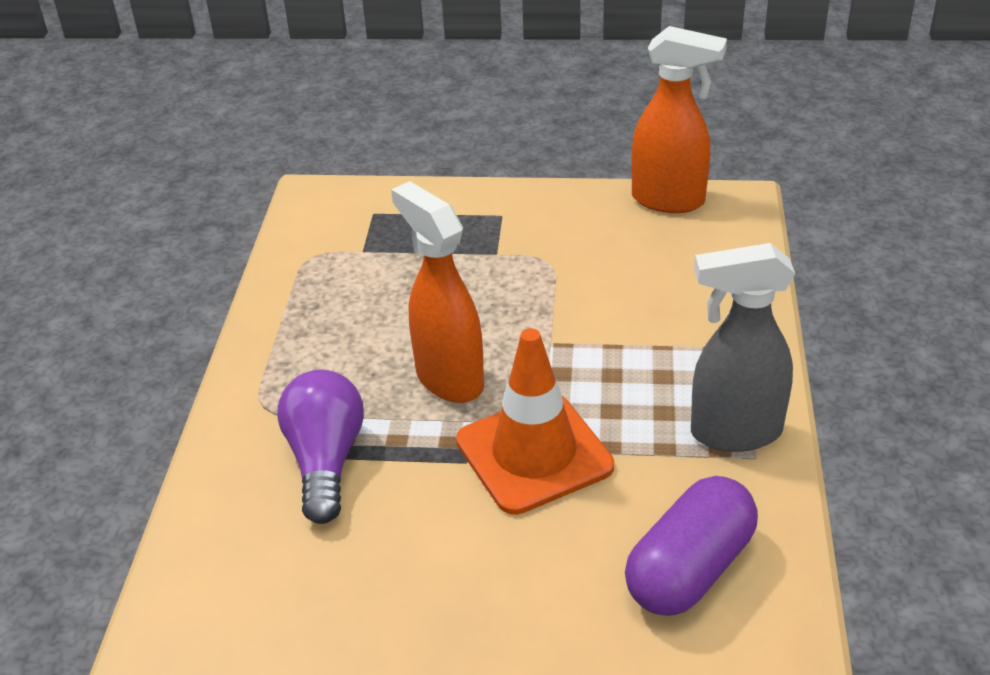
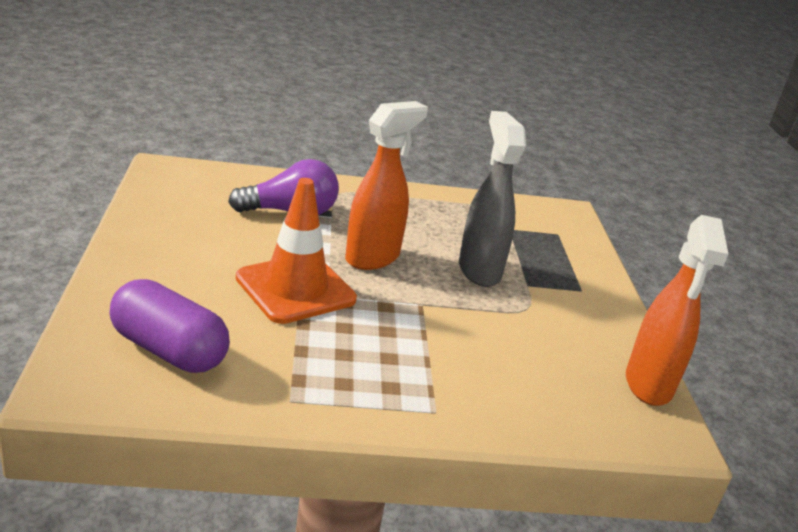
camera: 75 degrees right, 10 degrees down
(734, 433) = (320, 390): grey spray bottle -> grey spray bottle (479, 270)

